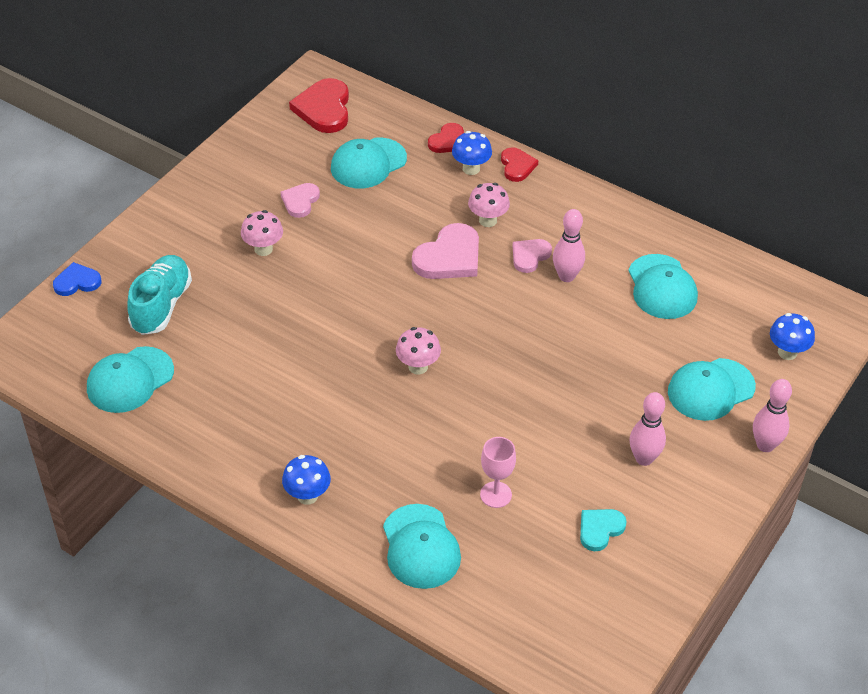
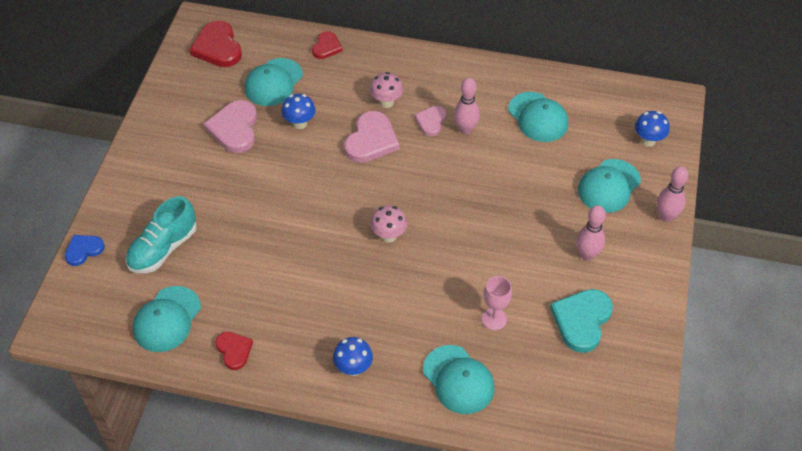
camera: 20 degrees left, 5 degrees up
(161, 305) = (163, 249): turquoise shoe -> turquoise shoe turned 135 degrees counterclockwise
(263, 249) = (223, 177): pink mushroom -> none
(300, 201) = (234, 129): pink heart -> pink heart, size x1.69
(471, 169) = (354, 64): blue mushroom -> blue mushroom (300, 123)
(517, 166) = (388, 52): red heart -> red heart (234, 350)
(600, 529) = (581, 320): turquoise heart -> turquoise heart, size x1.69

